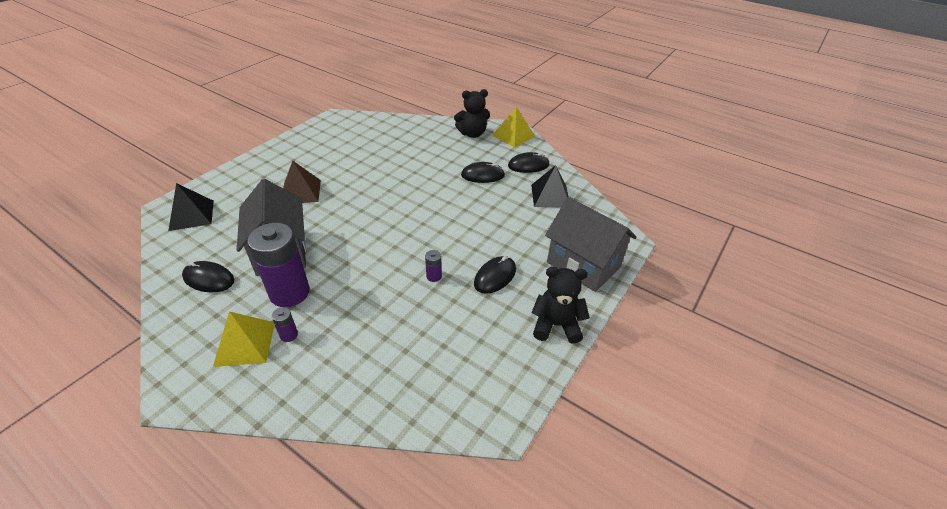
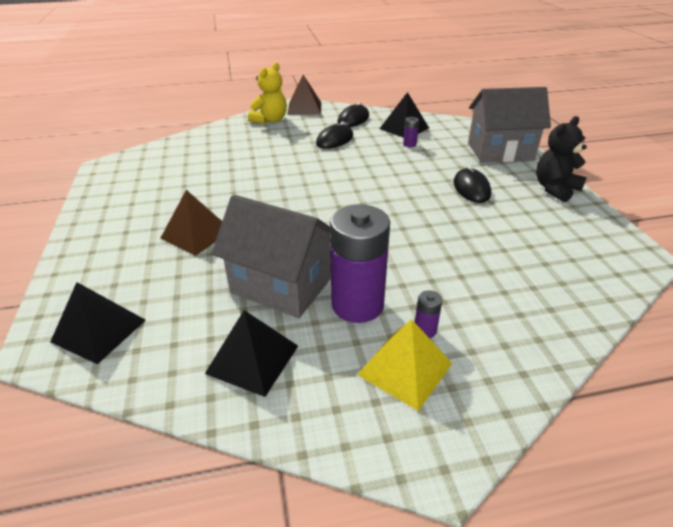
camera: 45 degrees left, 5 degrees down
(209, 279) = (253, 359): black mouse -> black pyramid
(434, 276) = (437, 214): purple battery -> purple battery (409, 144)
(472, 134) = (270, 120): black teddy bear -> yellow teddy bear
(513, 136) = (304, 108): yellow pyramid -> brown pyramid

